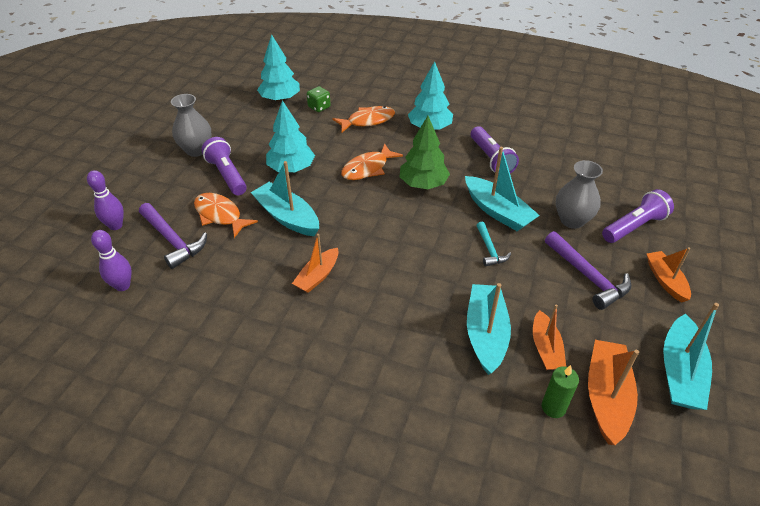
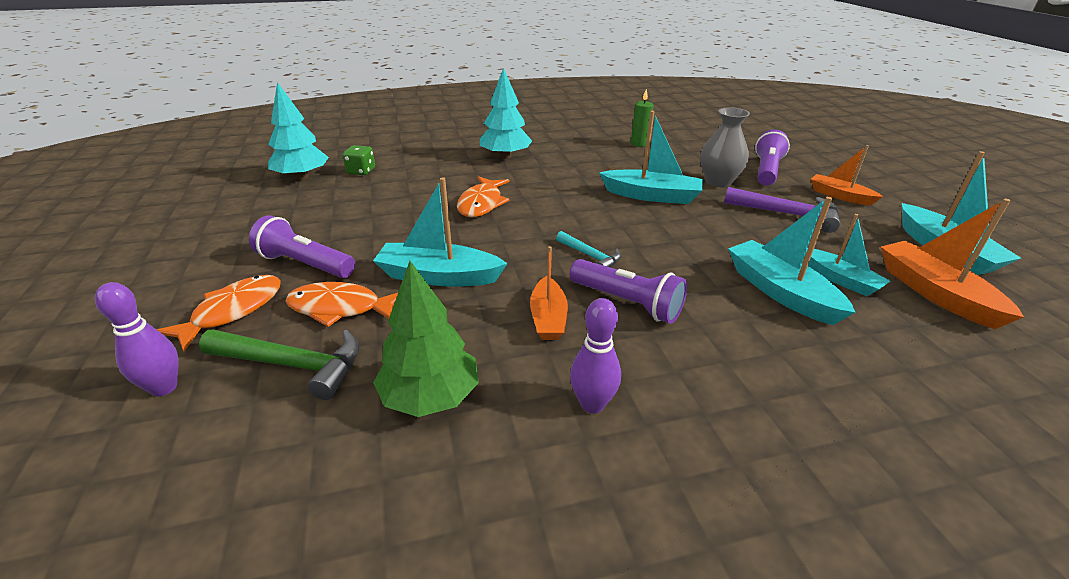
camera: 35 degrees left, 10 degrees down
(123, 286) = (258, 463): purple bowling pin -> purple bowling pin (592, 404)
(173, 240) = (292, 364): purple hammer -> green hammer
(196, 150) = (228, 254): grey vase -> none
(291, 168) = (389, 231): turquoise tree -> none
(367, 121) = (433, 168): orange fish -> orange fish (232, 311)
(423, 184) = (556, 198): green tree -> green tree (430, 397)
(489, 249) = (686, 225): turquoise hammer -> turquoise hammer (590, 256)
(491, 159) = (592, 162): purple flashlight -> purple flashlight (627, 303)
(545, 348) = (840, 279): orange boat -> turquoise boat
(553, 407) = (918, 323): green candle -> green candle (639, 144)

